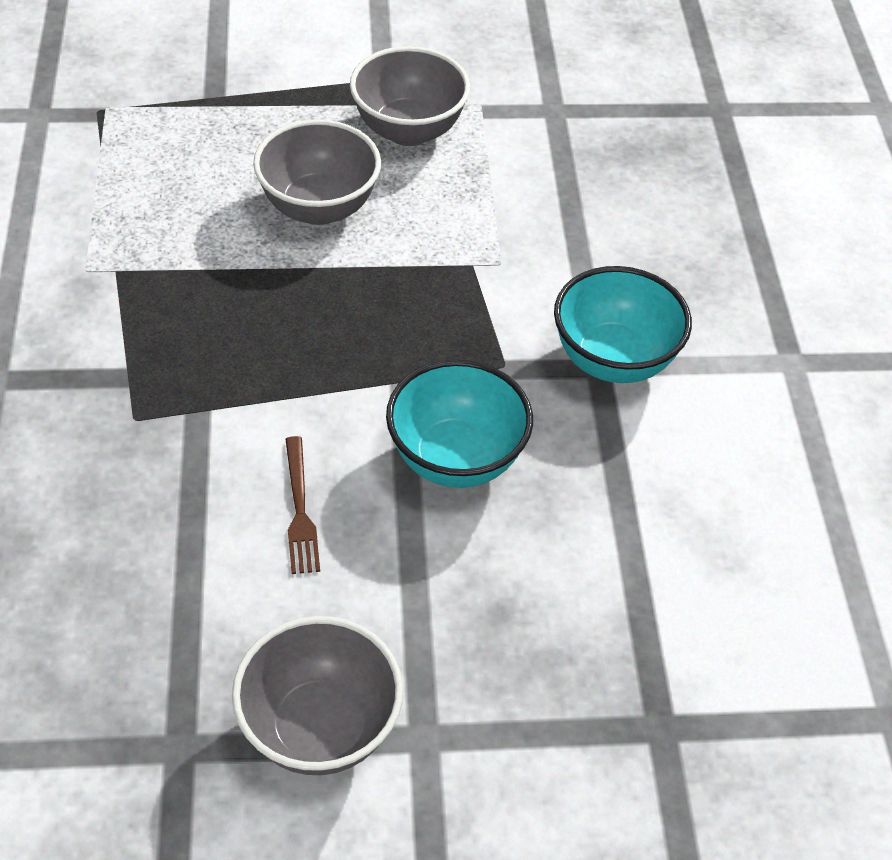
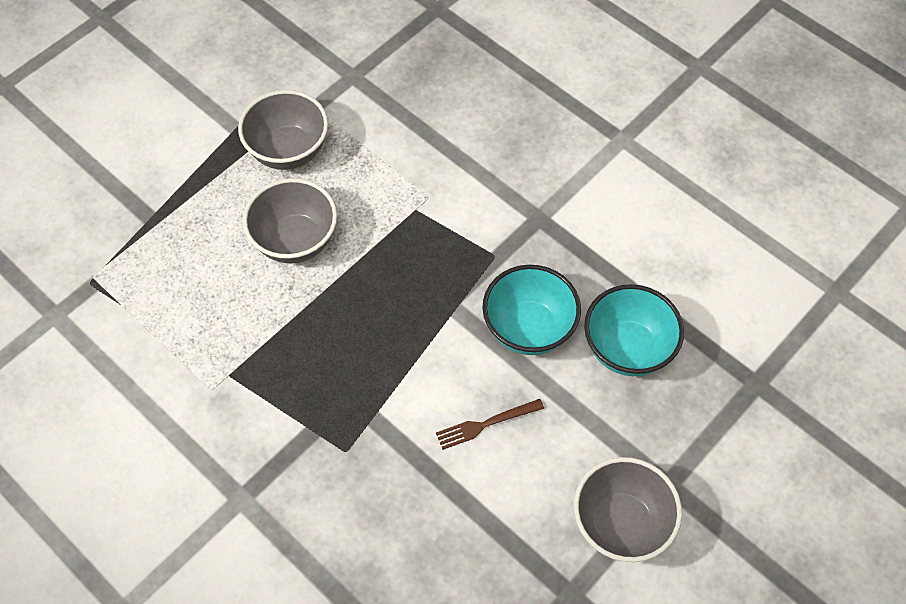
camera: 40 degrees left, 10 degrees up
(300, 509) = (486, 424): brown fork -> brown fork turned 120 degrees clockwise
(613, 360) = (542, 208): turquoise bowl -> turquoise bowl (627, 349)

